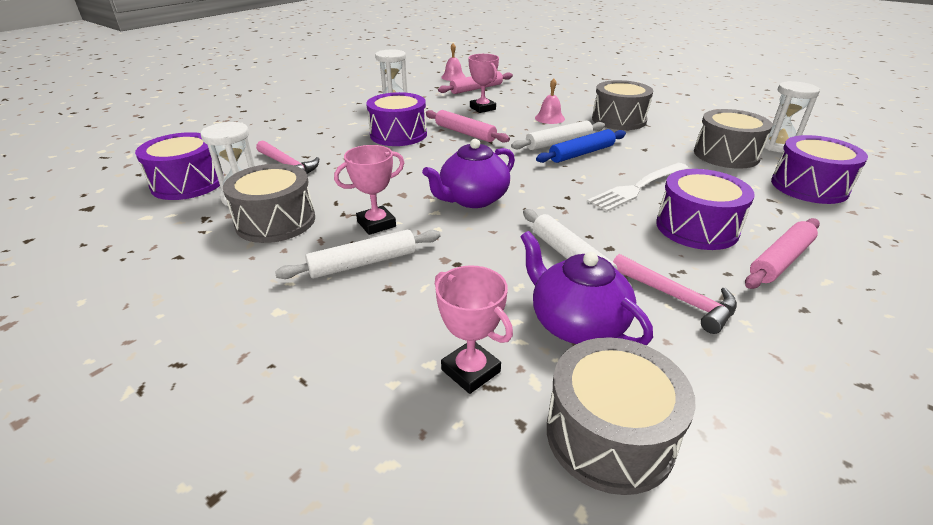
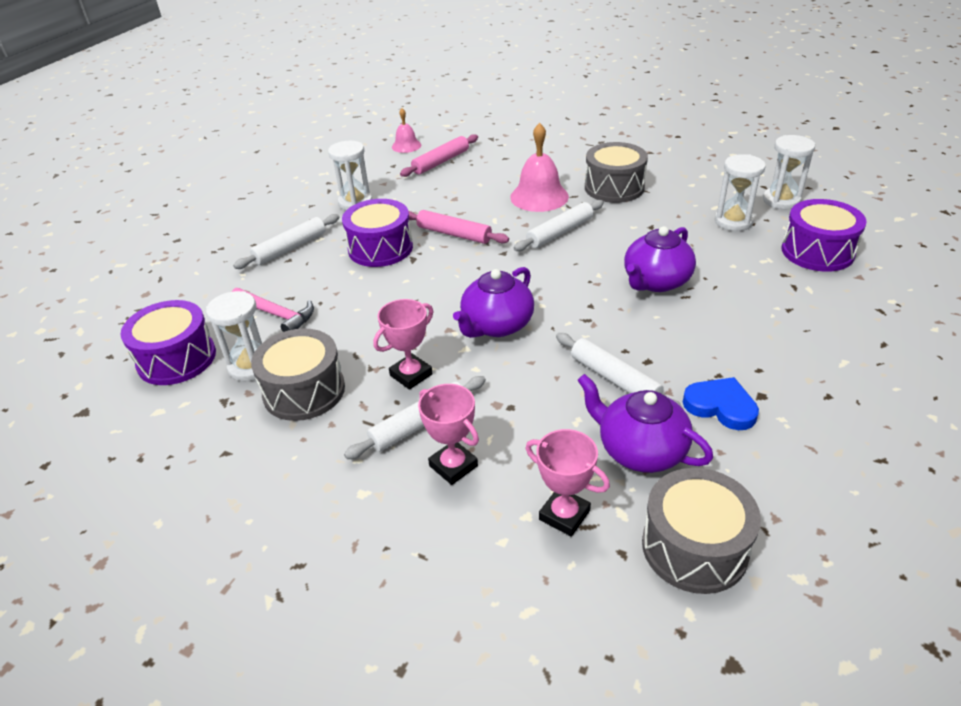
camera: 10 degrees left, 5 degrees up
(326, 125) = (290, 248): none -> white rolling pin
(482, 108) = (459, 193): pink trophy -> pink trophy (453, 466)
(549, 118) = (539, 196): pink bell -> pink bell, size x1.73
(581, 153) = (588, 244): blue rolling pin -> none
(637, 188) = (656, 282): white fork -> purple teapot
(677, 299) = (720, 406): pink hammer -> blue heart
(696, 228) = (722, 322): purple drum -> none
(726, 155) = (733, 221): grey drum -> white hourglass
(780, 260) = (802, 347): pink rolling pin -> none

